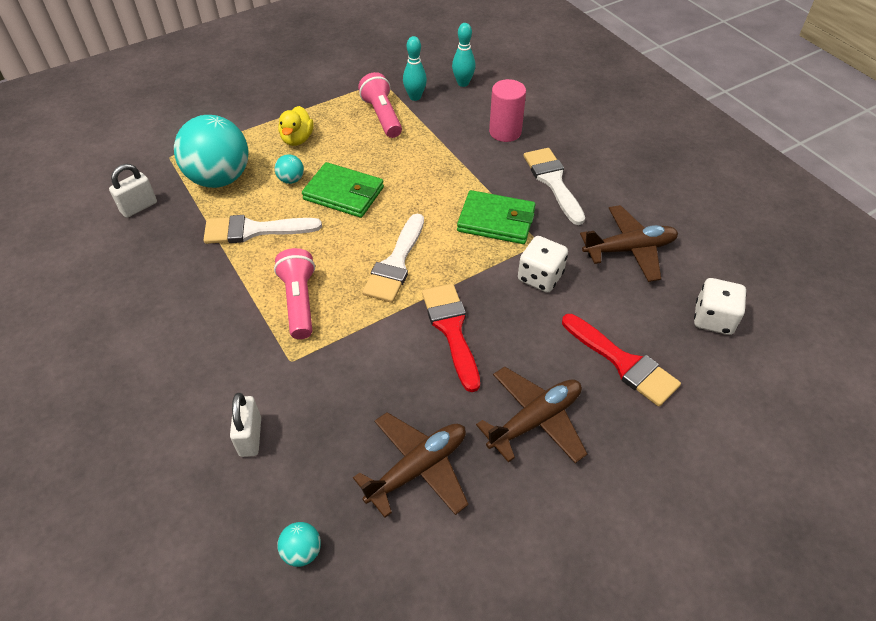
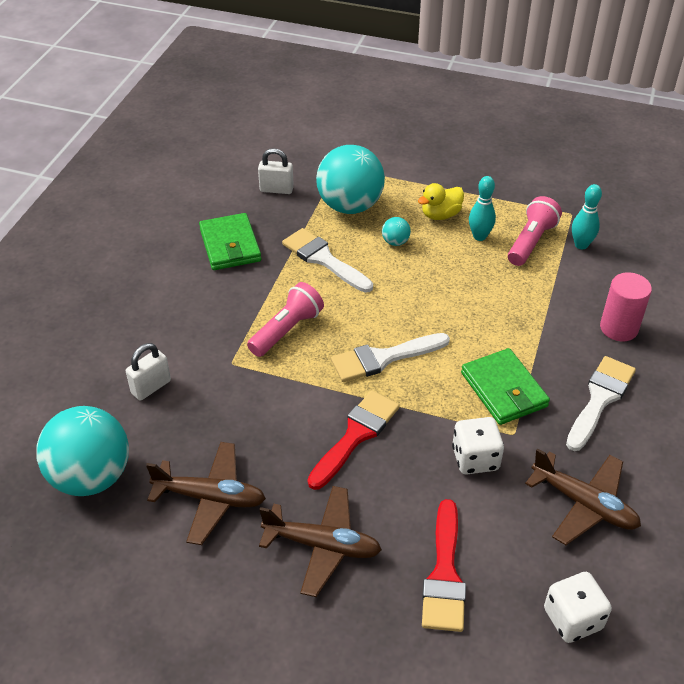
camera: 50 degrees right, 5 degrees down
(302, 551) = (91, 477): turquoise ball -> turquoise ball, size x2.43
(343, 193) = (418, 279): green wallet -> green wallet (230, 245)
(463, 83) = (642, 262): turquoise bowling pin -> turquoise bowling pin (479, 236)

